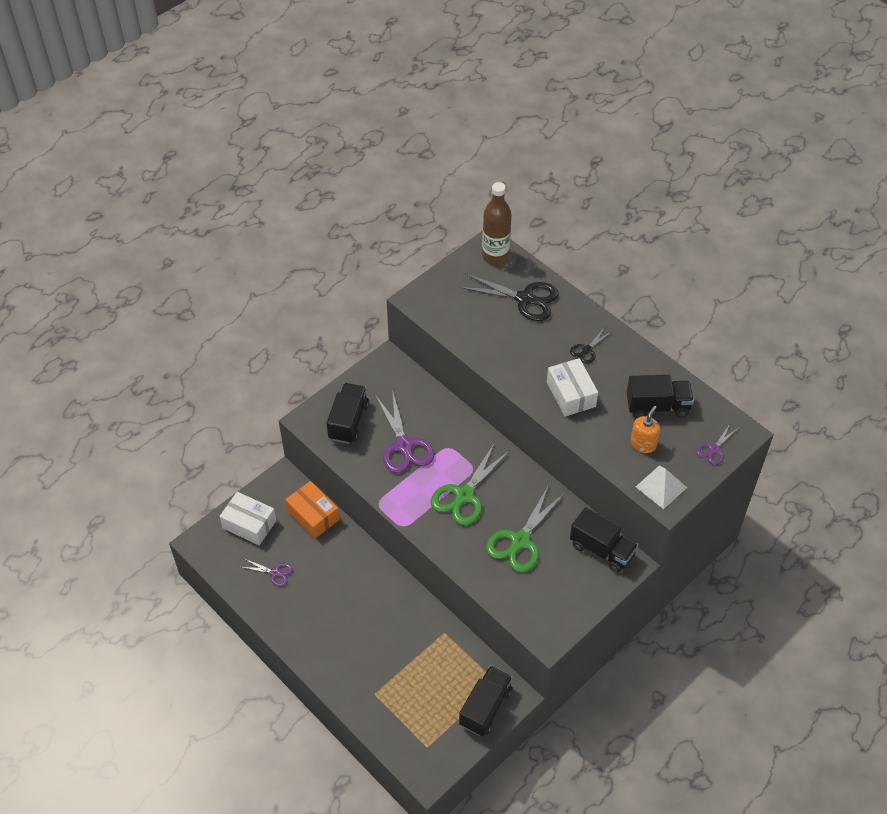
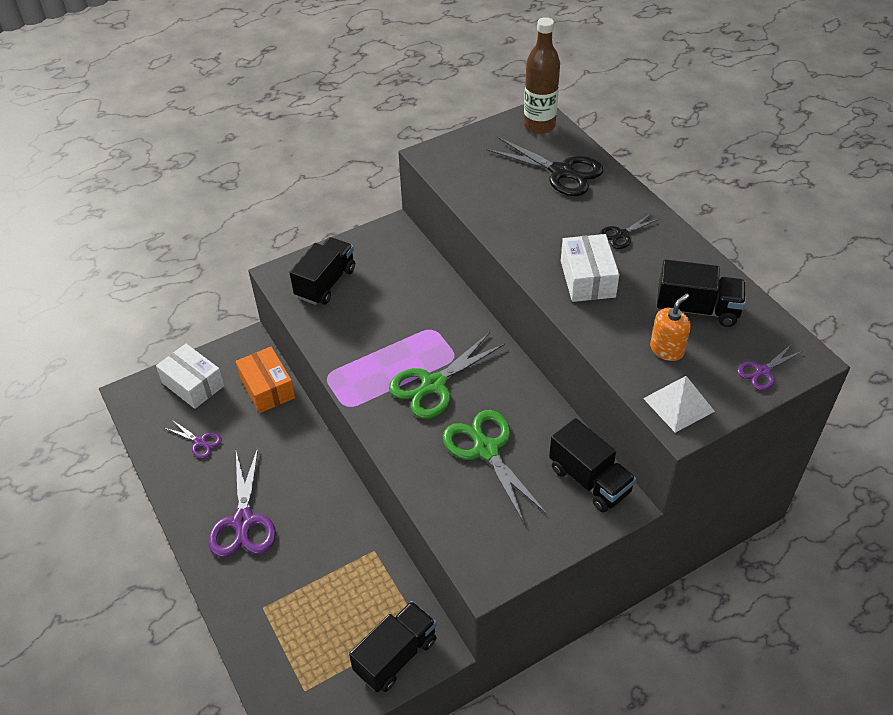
camera: 15 degrees right, 5 degrees down
(404, 445) = (380, 318): purple scissors -> purple scissors (243, 521)
(520, 541) = (486, 450): green scissors -> green scissors turned 105 degrees clockwise

